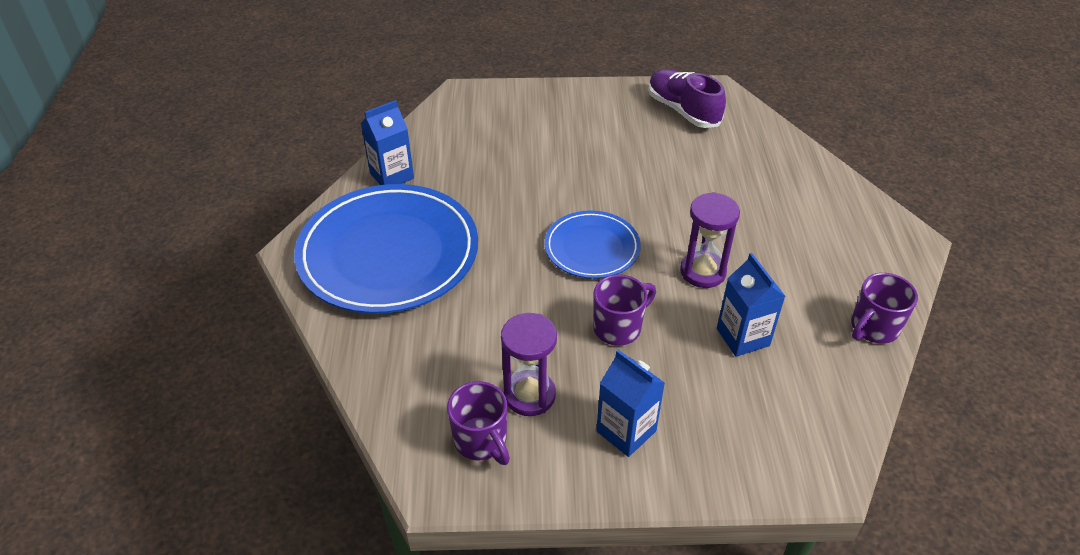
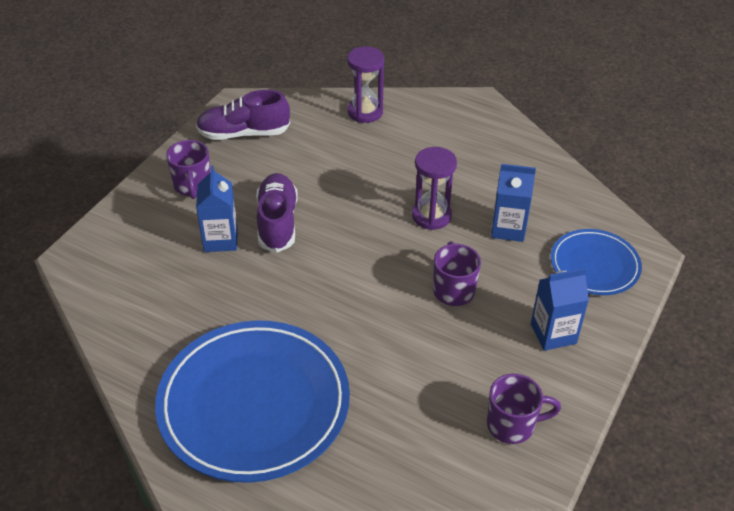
camera: 60 degrees left, 0 degrees up
(392, 176) = (146, 359): blue carton -> blue carton (220, 239)
(529, 395) = (485, 374): purple hourglass -> purple hourglass (365, 112)
(592, 248) = (357, 265): blue plate -> blue plate (594, 265)
(596, 177) = (277, 222): none -> purple shoe
(873, 328) = (543, 163): purple mug -> purple mug (192, 186)

